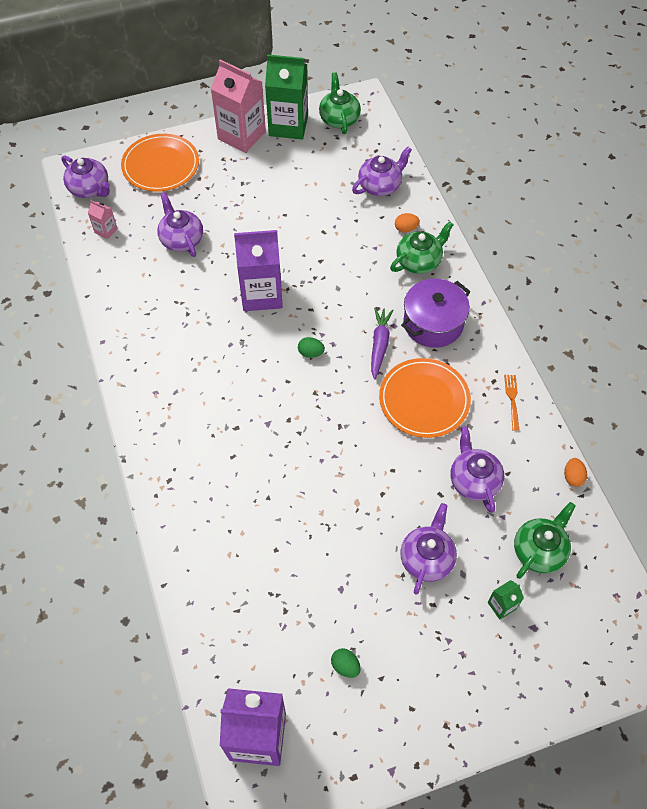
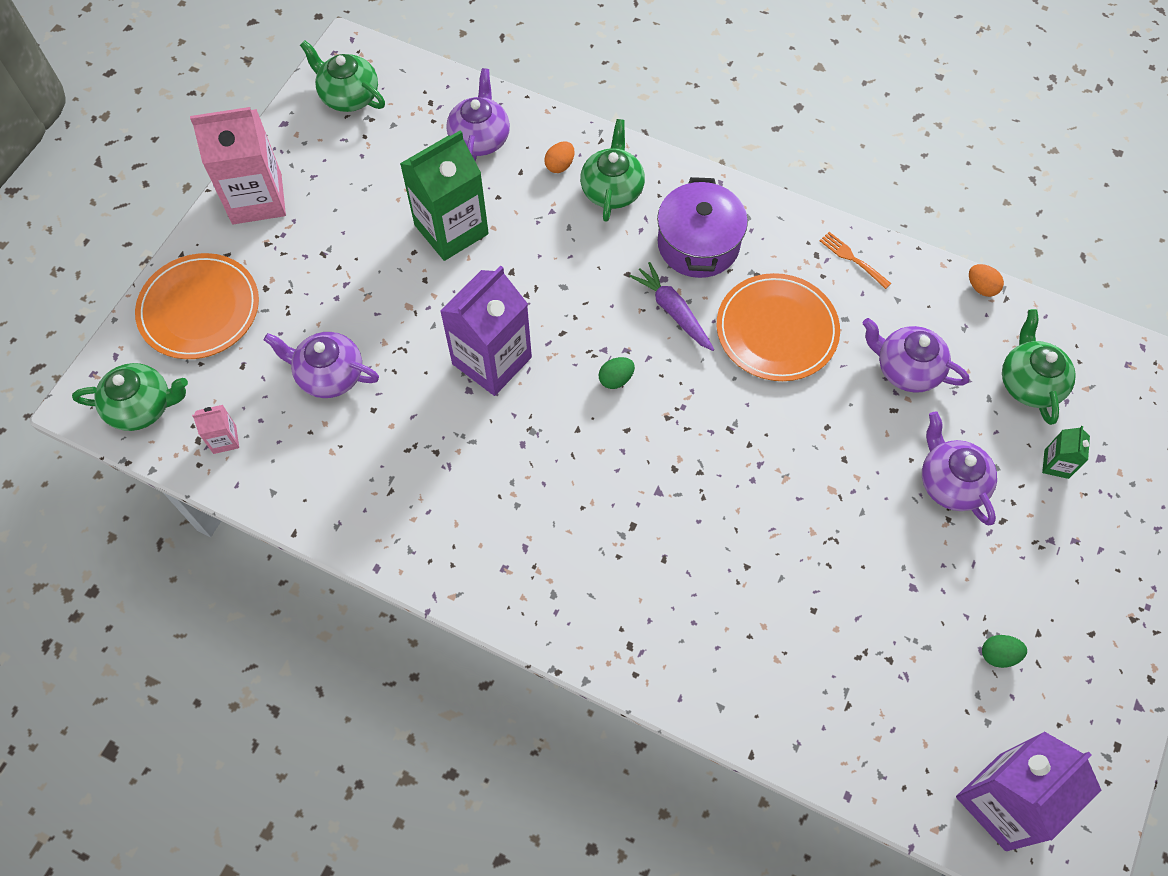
camera: 45 degrees left, 5 degrees up
(90, 189) = (142, 406): purple teapot -> green teapot
(288, 125) = (299, 146): green carton -> green carton (451, 229)

